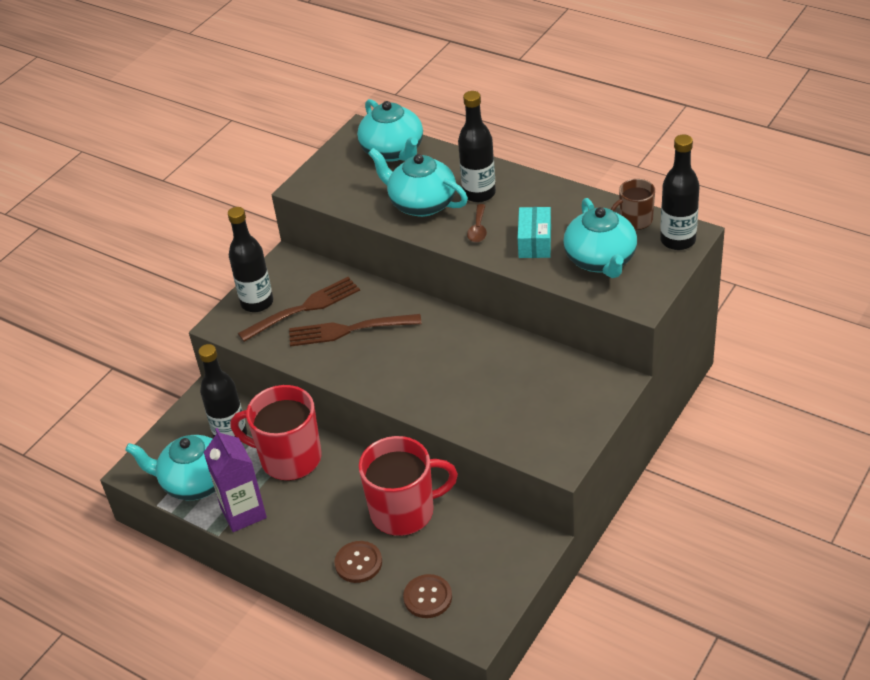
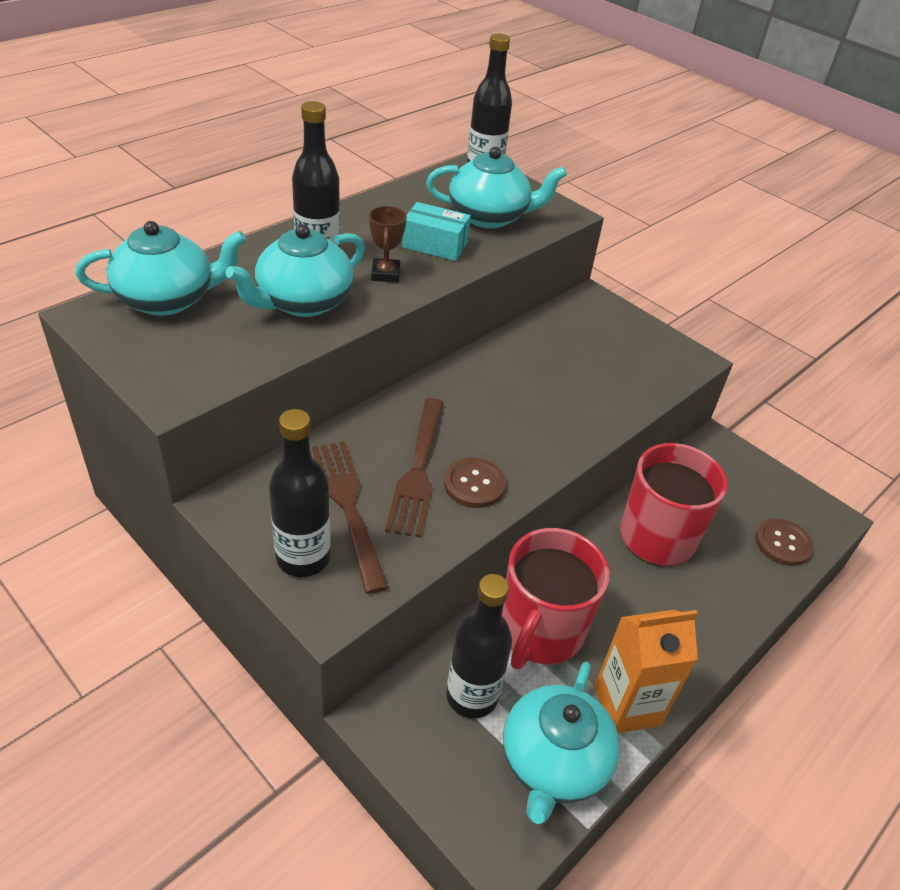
camera: 85 degrees left, 0 degrees up
(243, 512) = (627, 705): purple carton -> orange carton
(358, 563) = (729, 594): brown button -> brown button (474, 484)
(478, 229) = (385, 274): brown spoon -> brown trophy
(635, 220) = (438, 184): brown mug -> none

